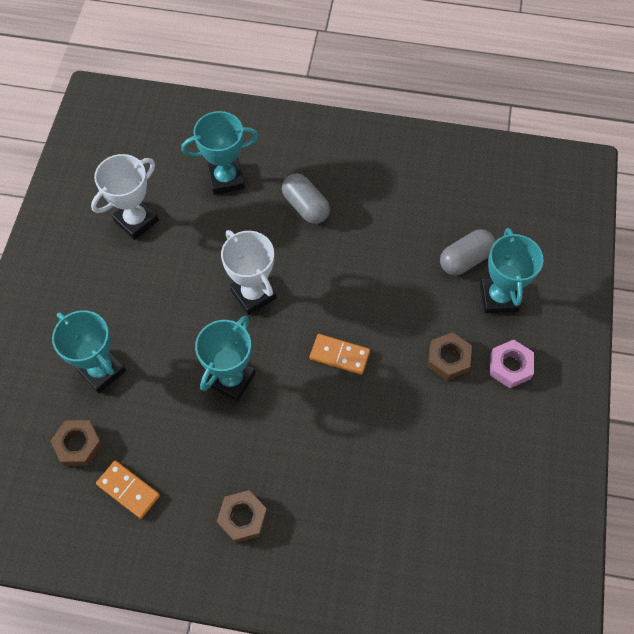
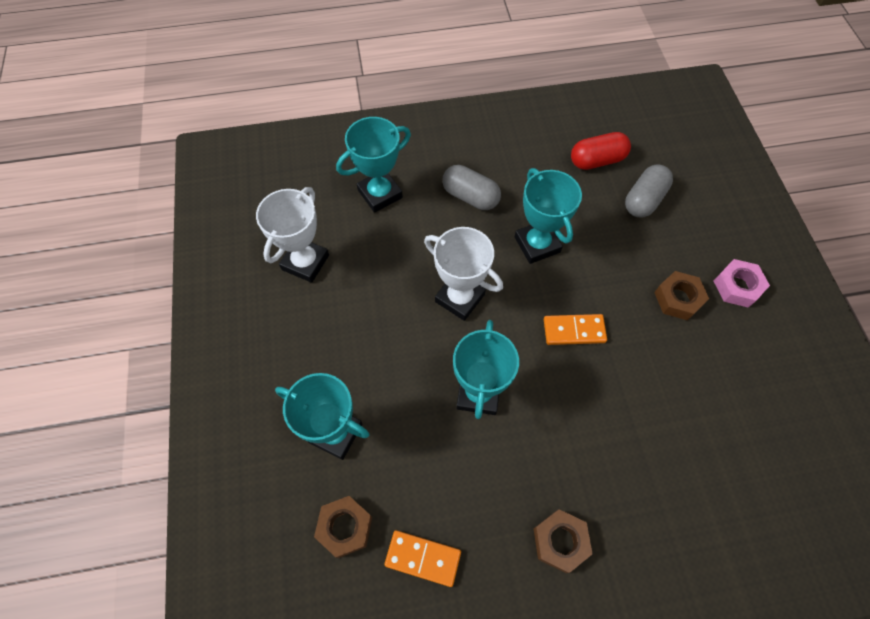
camera: 20 degrees left, 0 degrees up
(440, 208) = (597, 160): none -> red capsule
(498, 297) = (692, 225): turquoise trophy -> turquoise trophy (537, 244)

